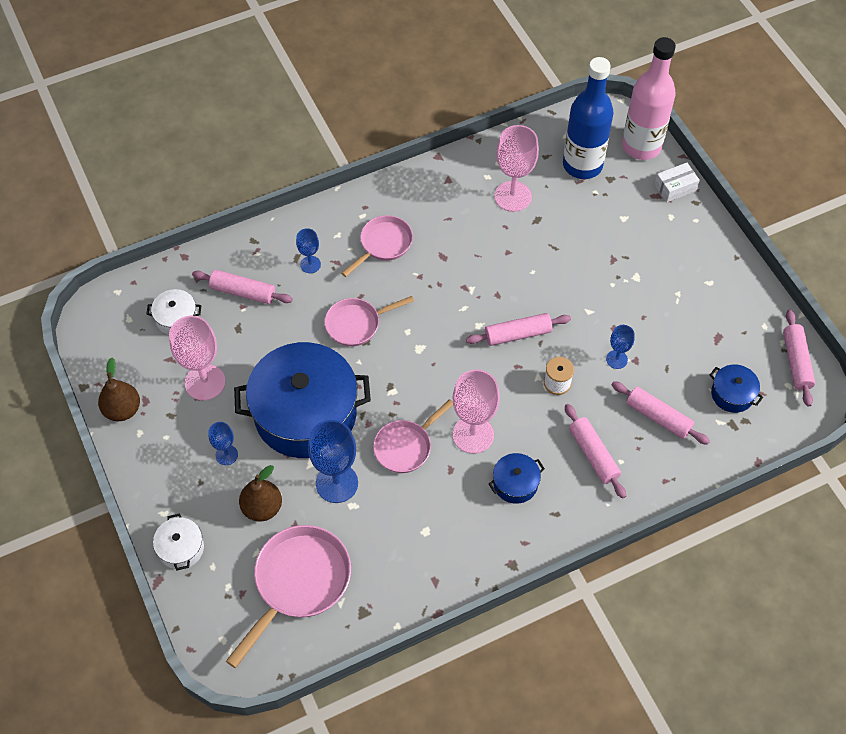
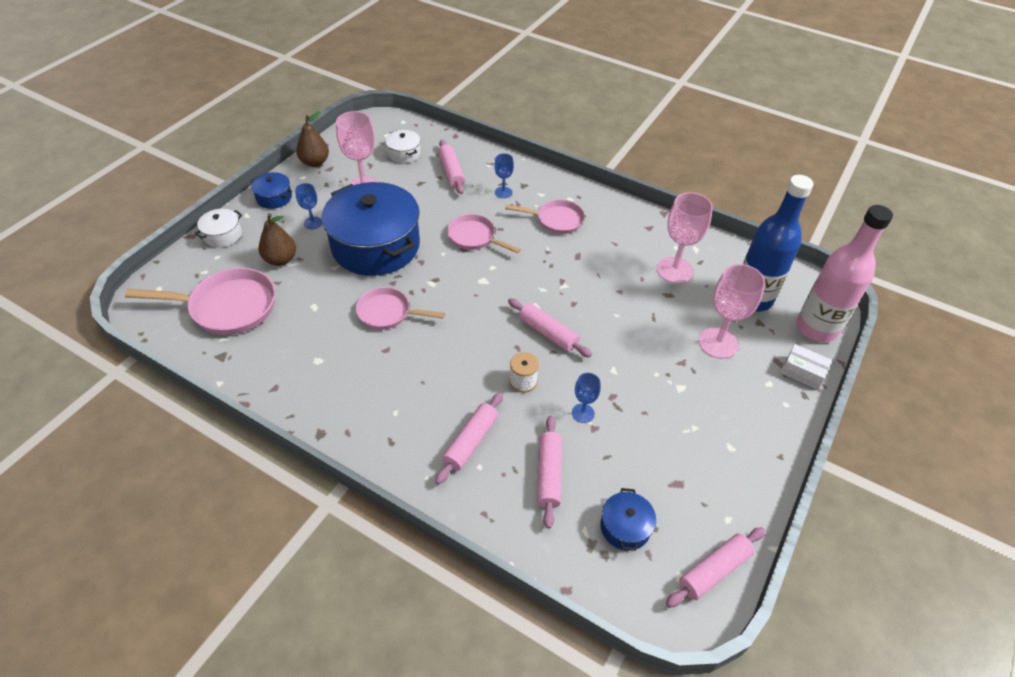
camera: 55 degrees right, 10 degrees down
(337, 483) = (327, 289): blue goblet -> none
(473, 434) = (429, 349): pink goblet -> pink goblet (718, 343)
(515, 483) = (401, 398): blue pot -> blue pot (274, 198)

